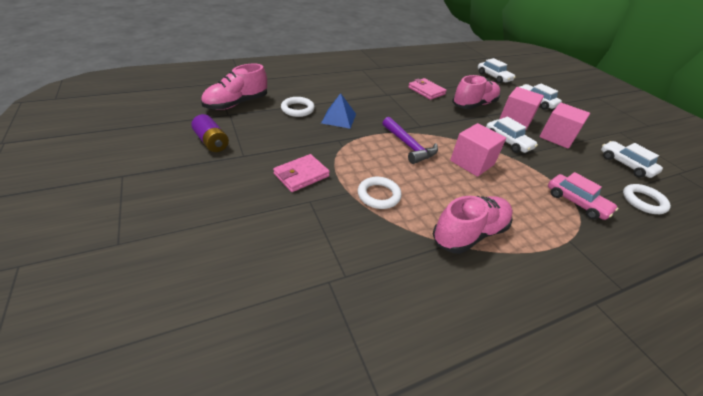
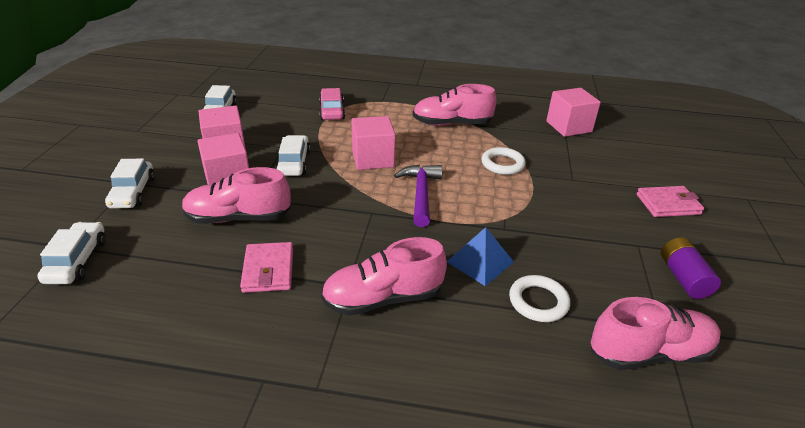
camera: 145 degrees left, 5 degrees down
(301, 175) = (572, 202): pink wallet -> pink wallet (668, 204)
(348, 296) = (568, 127): none -> pink cube
(368, 94) = (383, 298): none -> pink shoe
(643, 201) = (274, 95): white ring -> none

